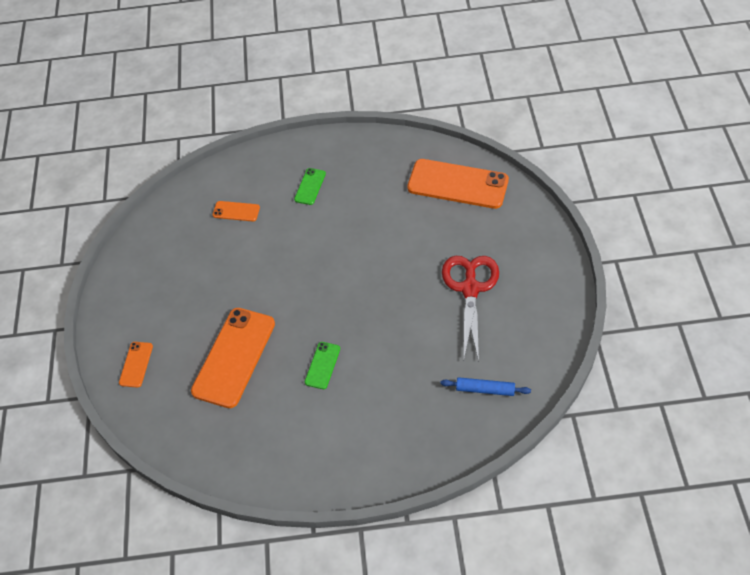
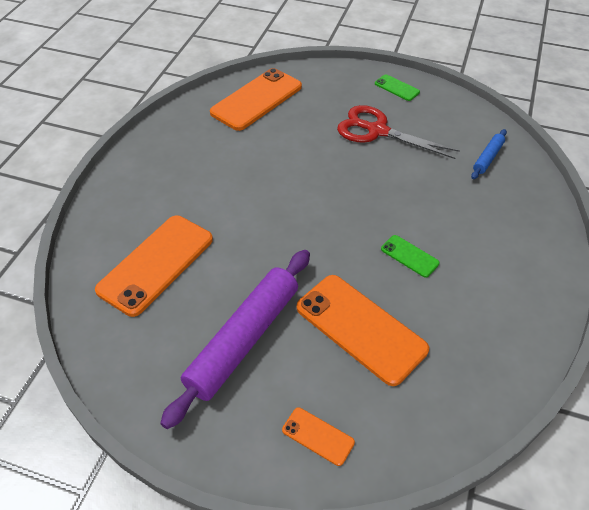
camera: 70 degrees left, 5 degrees down
(193, 291) = (243, 340): none -> purple rolling pin
(236, 211) = (156, 264): orange phone -> orange phone, size x2.14
(310, 186) = (174, 194): green phone -> green phone (396, 88)

